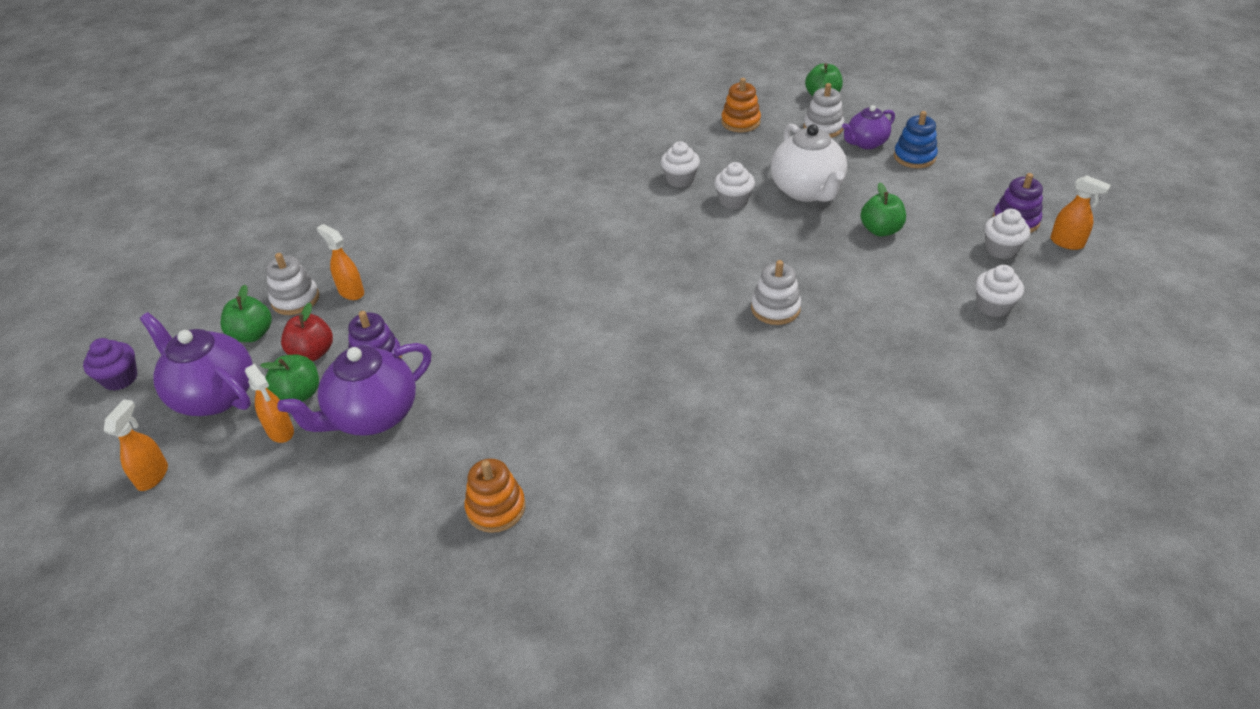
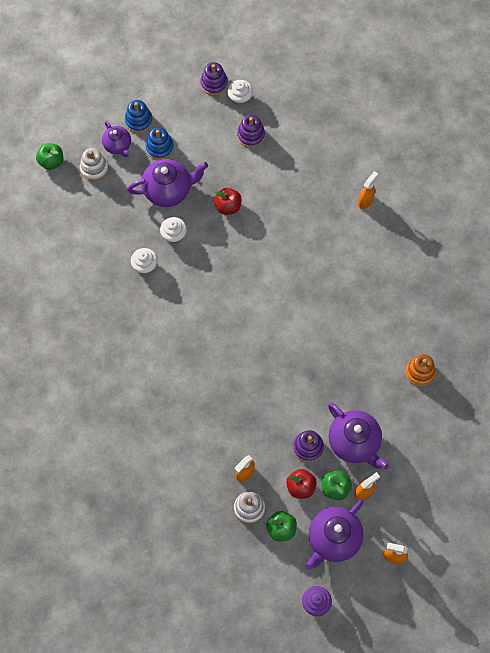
camera: 90 degrees left, 25 degrees up
(740, 122) = (77, 220): orange stacking toy -> none
(775, 308) = (281, 225): white stacking toy -> none
(795, 249) = (228, 206): none -> red apple
(807, 191) = (168, 190): white teapot -> purple teapot
(876, 178) = (159, 148): none -> blue stacking toy
(880, 230) = (215, 156): green apple -> none
(935, 265) = (251, 135): none -> purple stacking toy
(993, 306) = (289, 116): white cupcake -> none
(1067, 243) = (237, 64): orange spray bottle -> orange spray bottle (365, 201)

